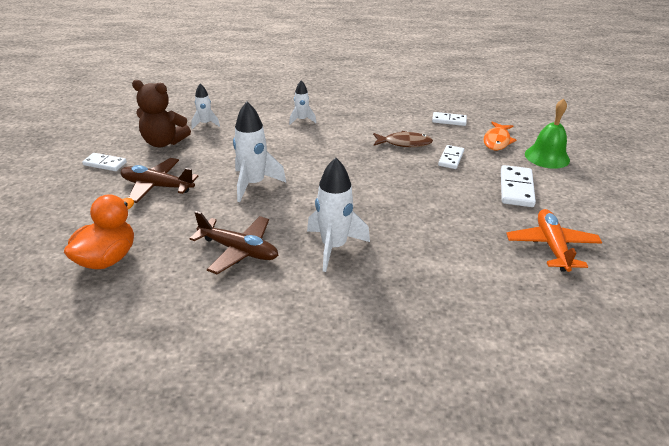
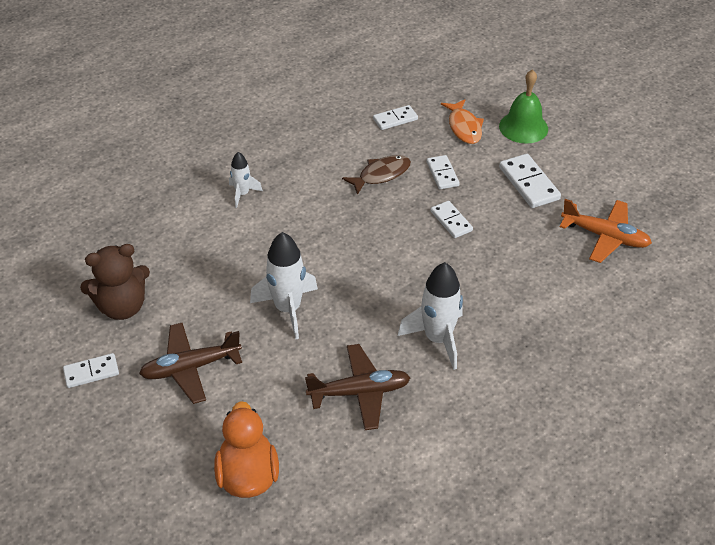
camera: 35 degrees left, 10 degrees up
(205, 124) = (138, 255): white rocket -> none
(427, 185) = (451, 221): none -> white domino
(551, 246) = (605, 236): orange plane -> orange plane turned 150 degrees clockwise

